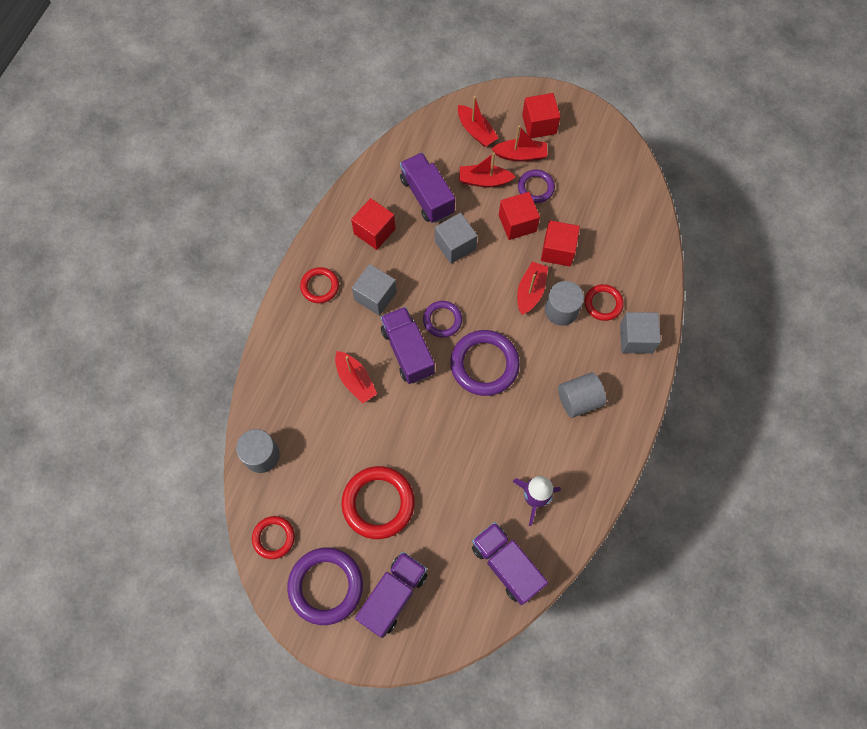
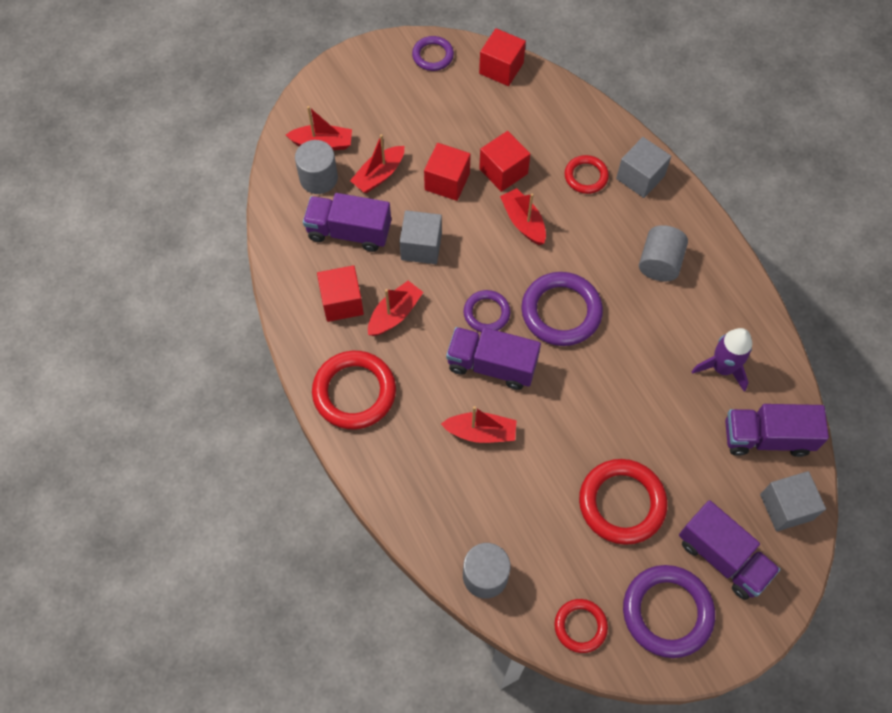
camera: 50 degrees left, 5 degrees down
(320, 286) = (354, 392): red ring -> red ring, size x1.73
(375, 296) = (410, 351): grey cube -> grey cube (786, 507)
(393, 596) = (722, 557): purple truck -> purple truck turned 150 degrees clockwise
(520, 155) = (382, 128): red boat -> red boat (395, 314)
(535, 188) = (426, 141): purple ring -> purple ring (433, 56)
(539, 124) = (366, 91): red cube -> red cube (501, 68)
(561, 310) = (563, 212): grey cylinder -> grey cylinder (318, 178)

